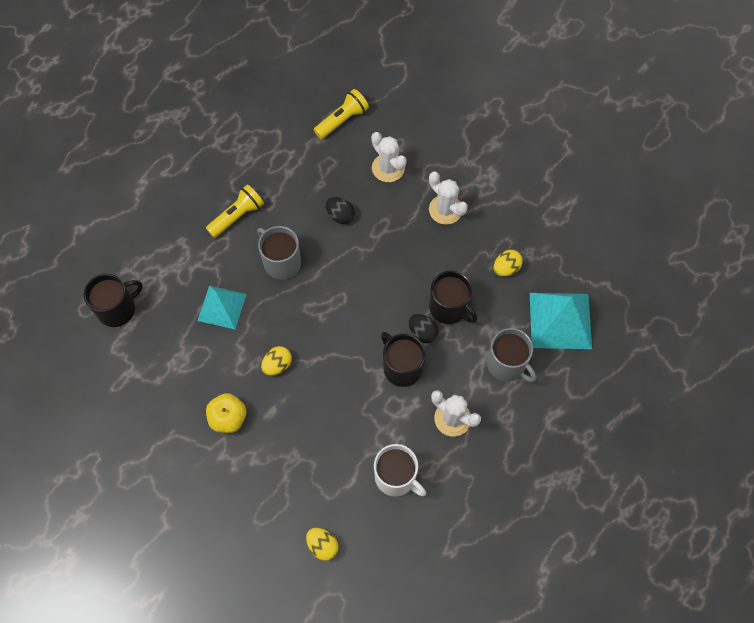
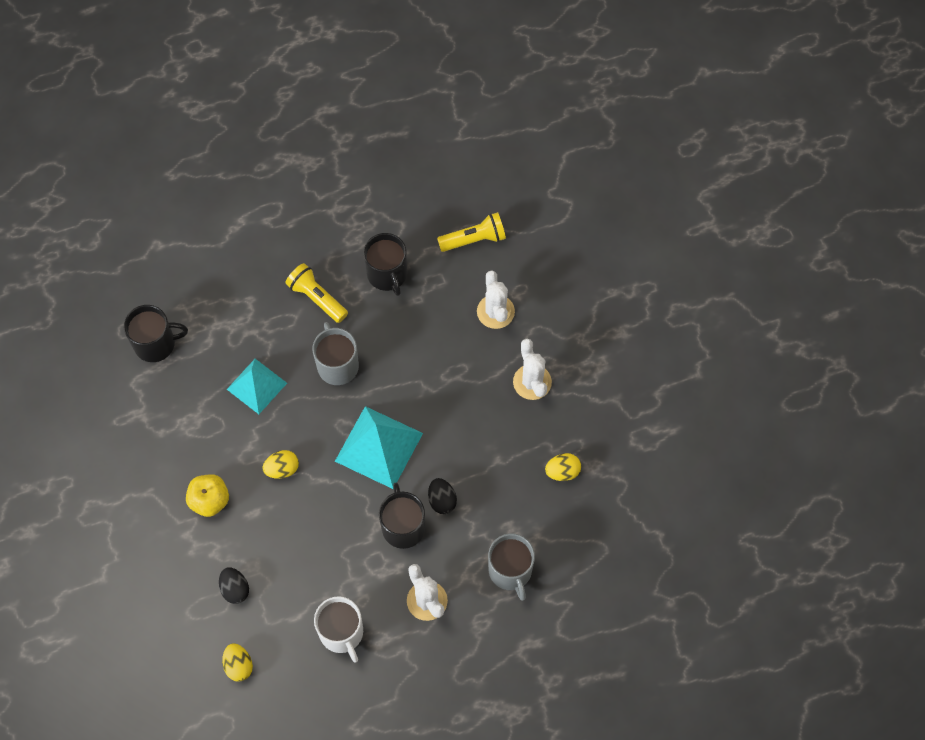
camera: 25 degrees right, 0 degrees up
(237, 216) = (317, 298): yellow flashlight -> yellow flashlight turned 120 degrees counterclockwise
(340, 215) = (420, 342): black egg -> black egg (235, 589)
(449, 308) = (482, 487): black mug -> black mug (387, 274)
(560, 320) = (589, 550): turquoise pyramid -> turquoise pyramid (378, 447)

